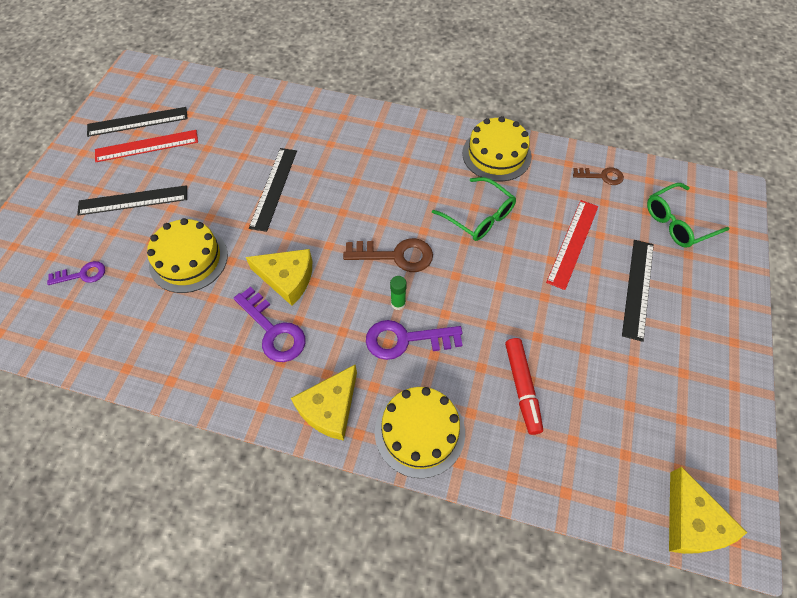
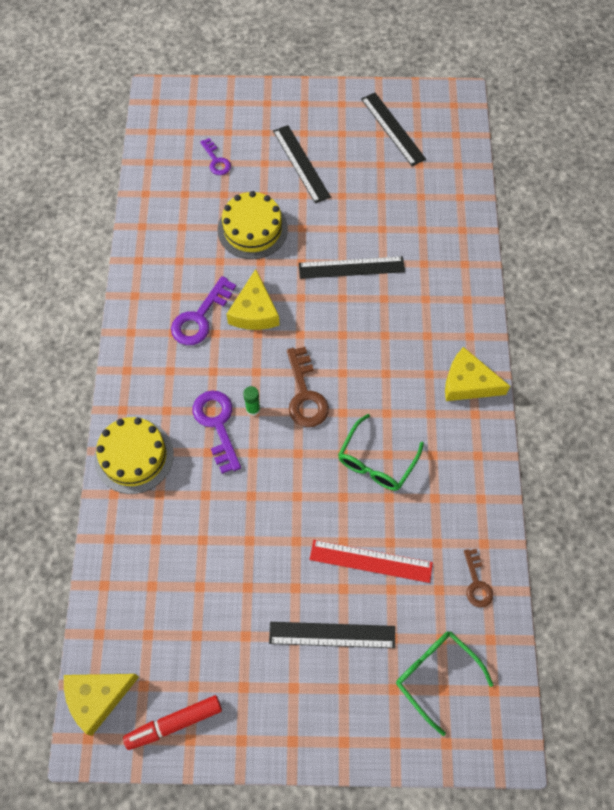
camera: 75 degrees right, 5 degrees up
(147, 146) = (366, 148): red ruler -> none
(330, 408) = (140, 382): yellow cheese -> yellow cheese (468, 383)
(496, 154) = (469, 463): yellow cake -> none
(522, 388) = (193, 534): red marker -> red marker (174, 723)

